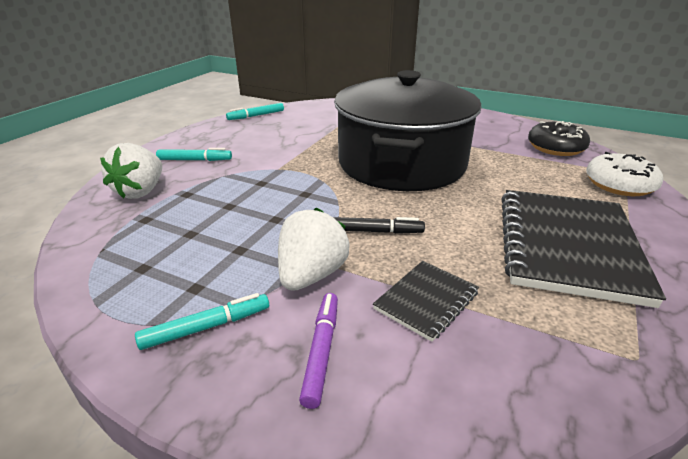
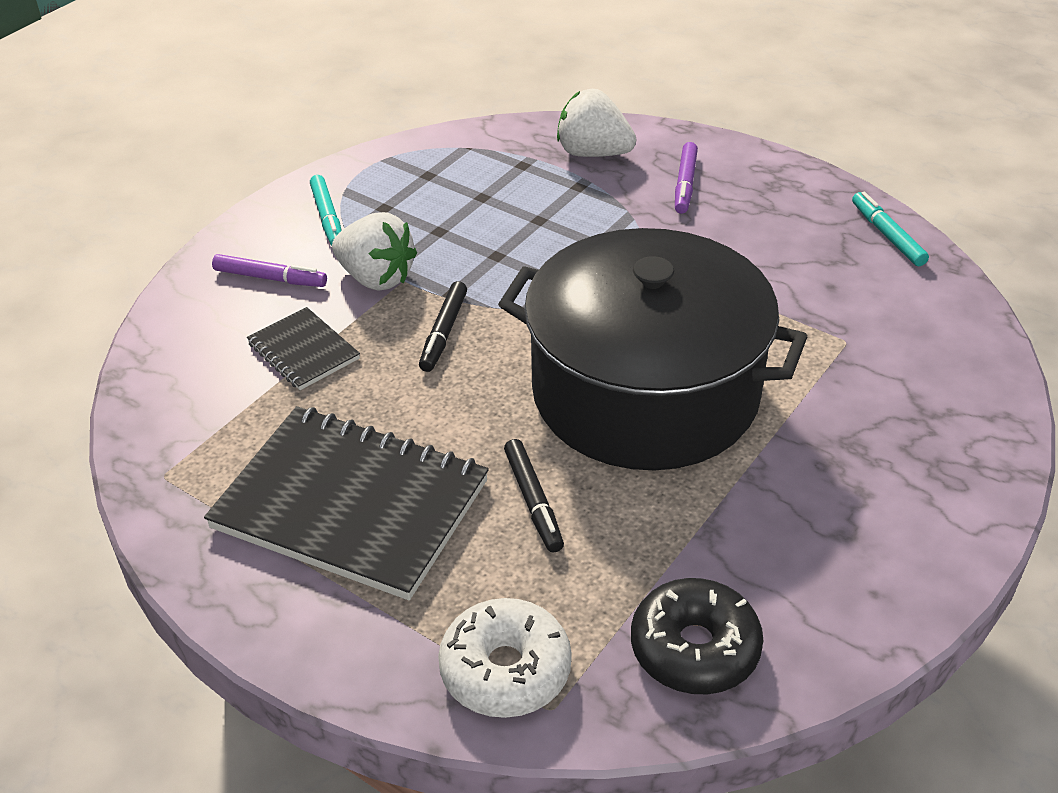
camera: 100 degrees right, 10 degrees up
(195, 160) = (685, 184): turquoise marker -> purple marker
(507, 186) = (533, 501): none -> black marker

